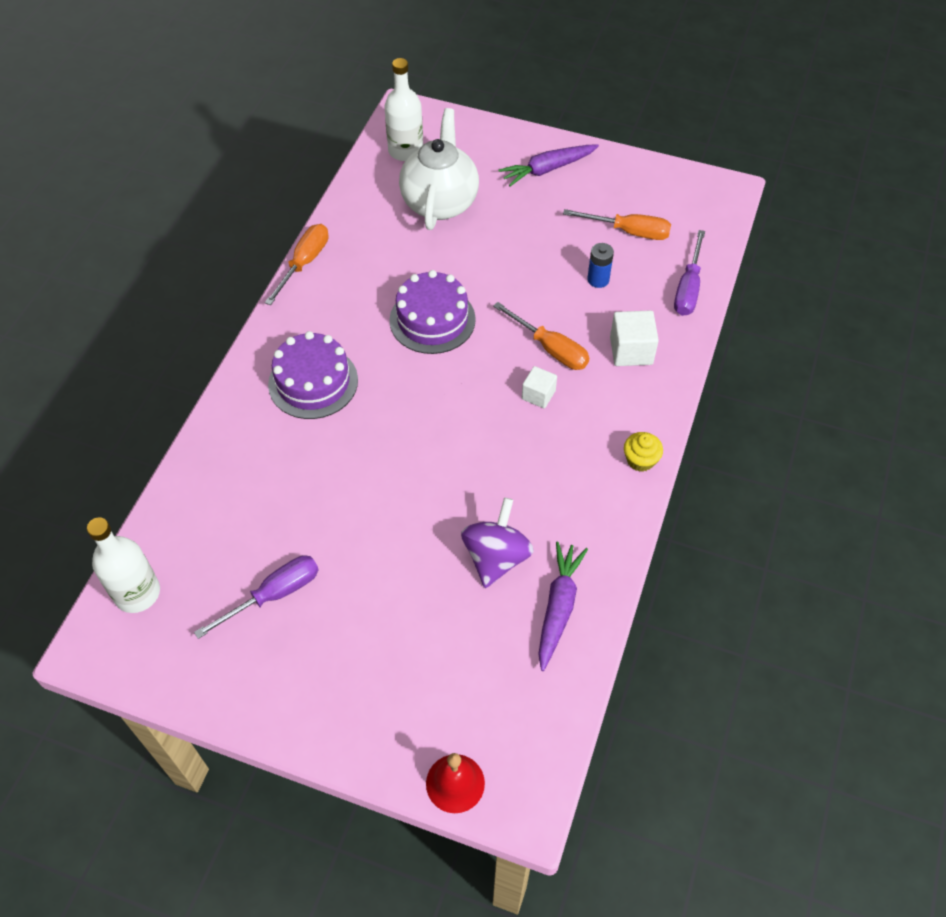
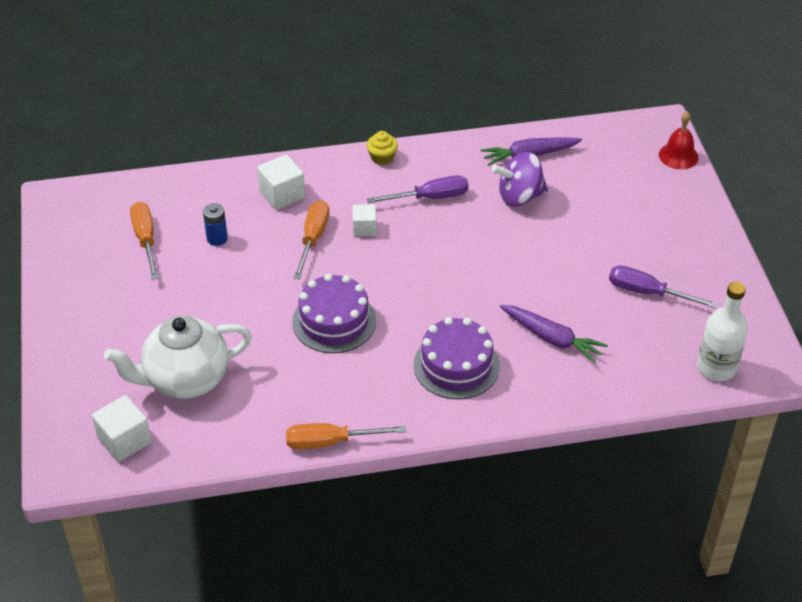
camera: 120 degrees left, 10 degrees down
(405, 151) = (124, 440): white bottle -> white cube
(547, 169) = (92, 322): purple carrot -> purple carrot (552, 338)
(688, 288) = (192, 185): purple screwdriver -> purple screwdriver (430, 198)

